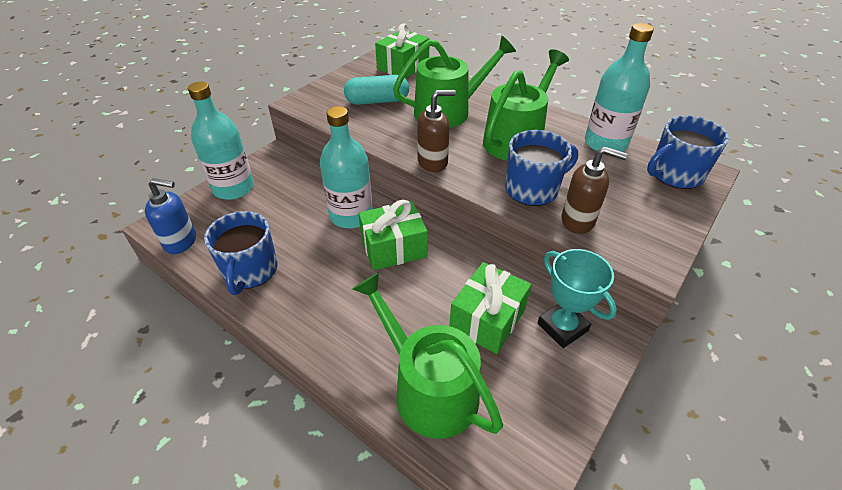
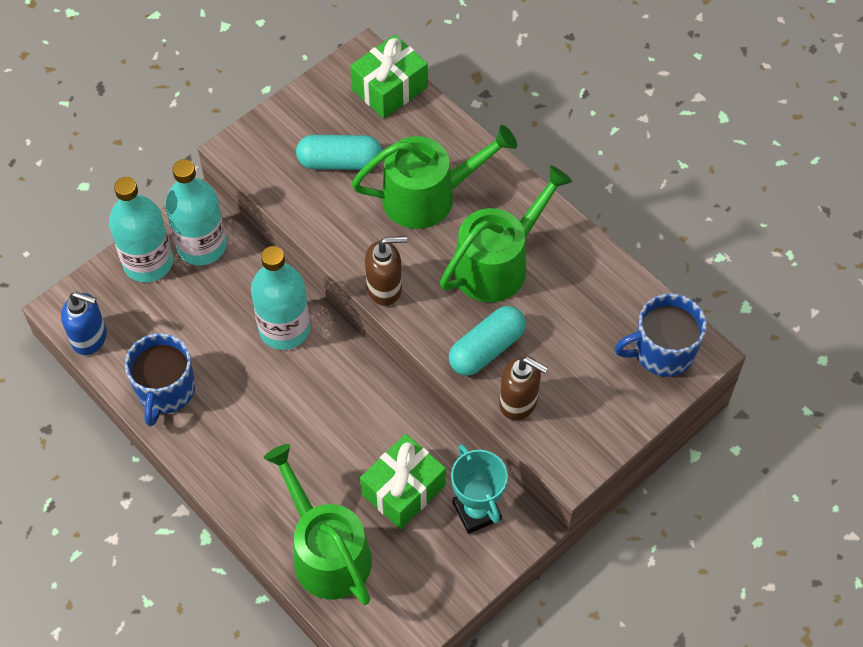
camera: 10 degrees right, 15 degrees up
(393, 248) = (325, 384): green gift -> none
(532, 189) = (487, 349): blue mug -> turquoise capsule
(605, 143) = (605, 287): turquoise bottle -> turquoise bottle (202, 246)

